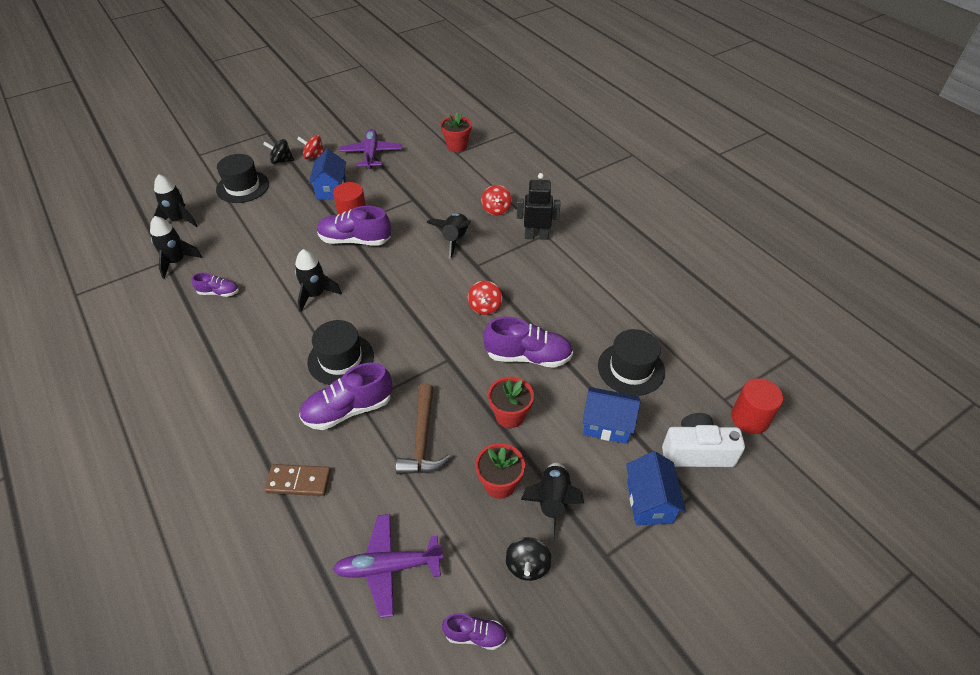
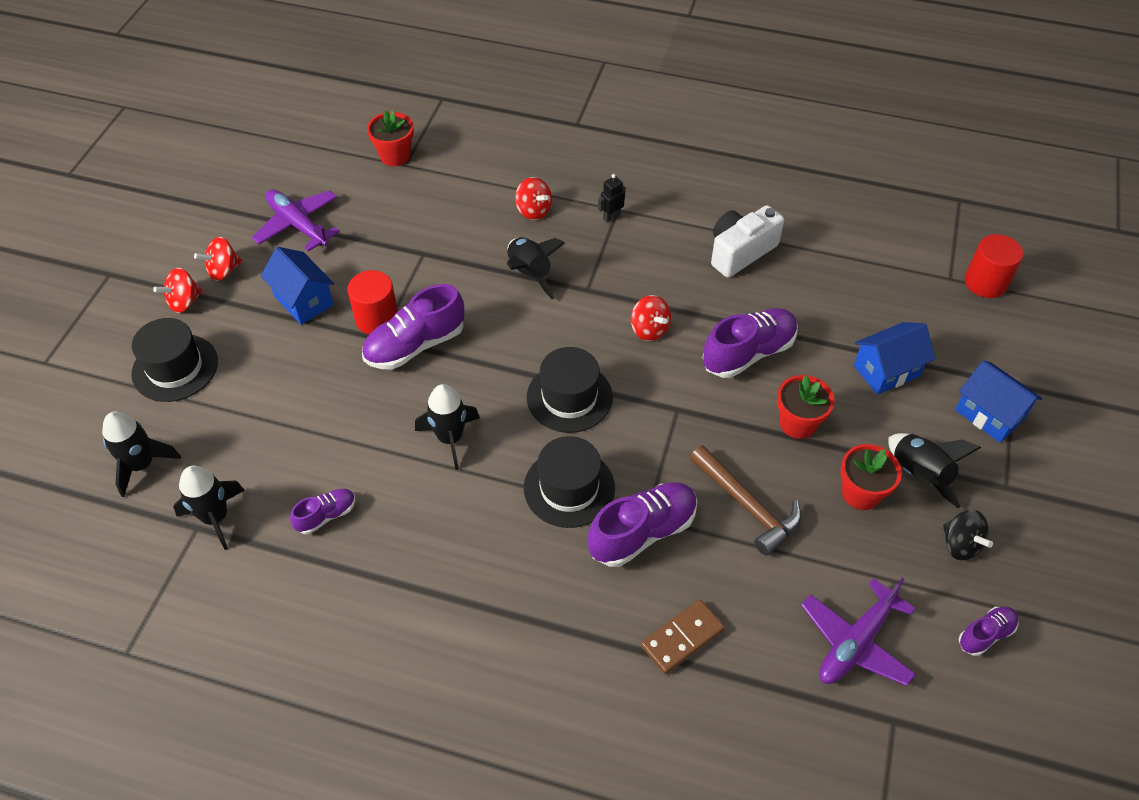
camera: 40 degrees left, 5 degrees up
(281, 161) = (184, 302): black spinning top -> red spinning top
(348, 410) = (642, 532): purple shoe -> purple shoe turned 150 degrees counterclockwise
(536, 236) = (611, 217): black robot -> black robot, size x0.56
(631, 368) = (849, 302): black hat -> black hat (569, 397)
(696, 452) = (978, 343): white camera -> white camera (740, 252)

